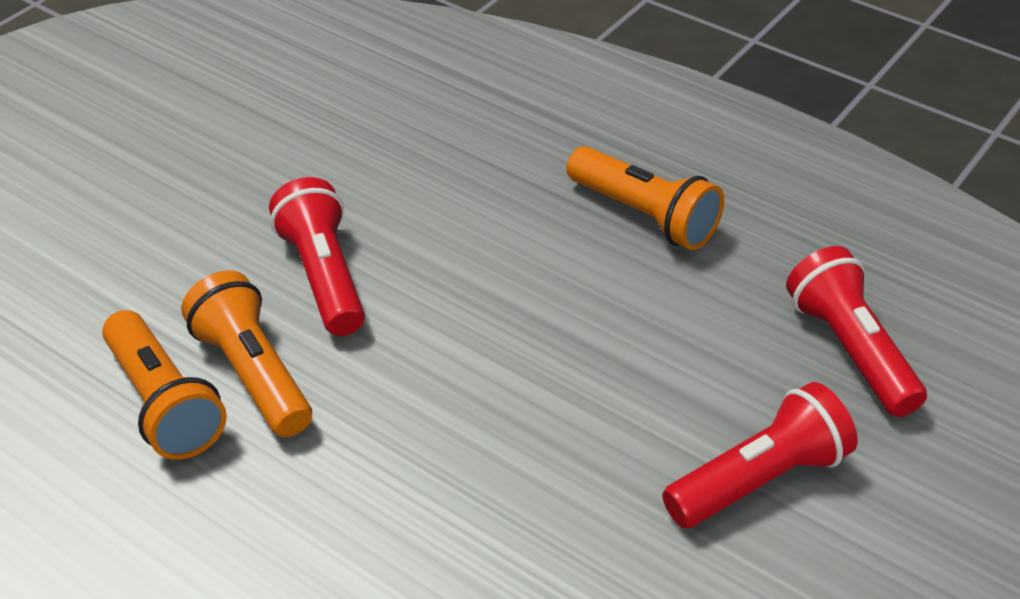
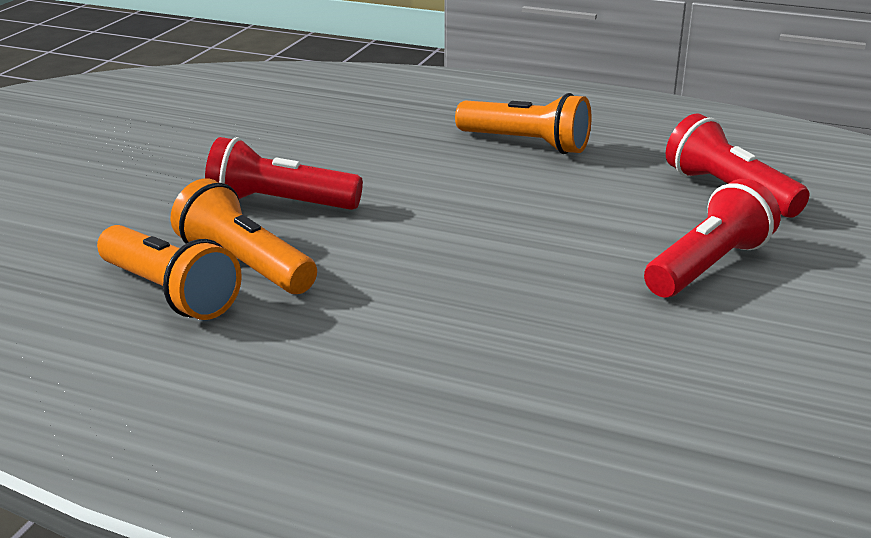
camera: 15 degrees left, 15 degrees down
(324, 276) = (279, 204): red flashlight -> red flashlight turned 45 degrees counterclockwise

